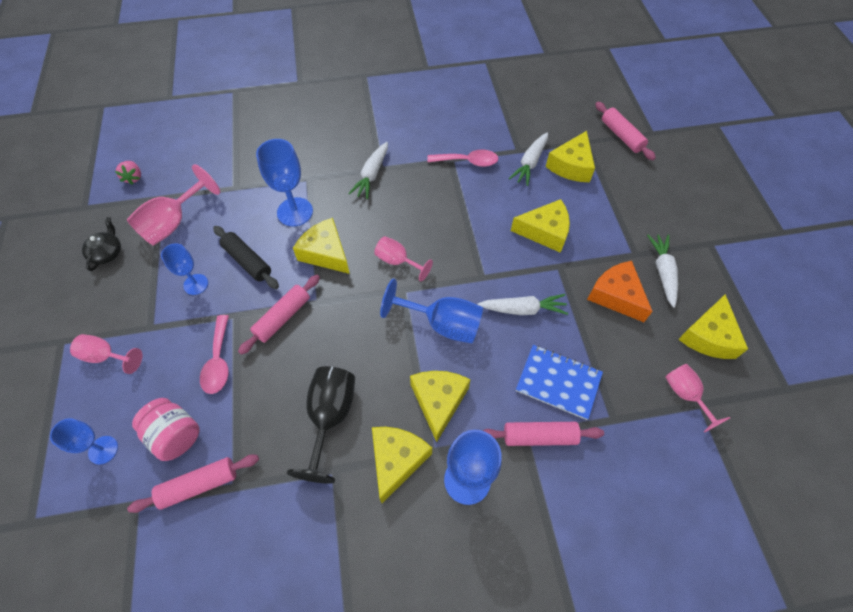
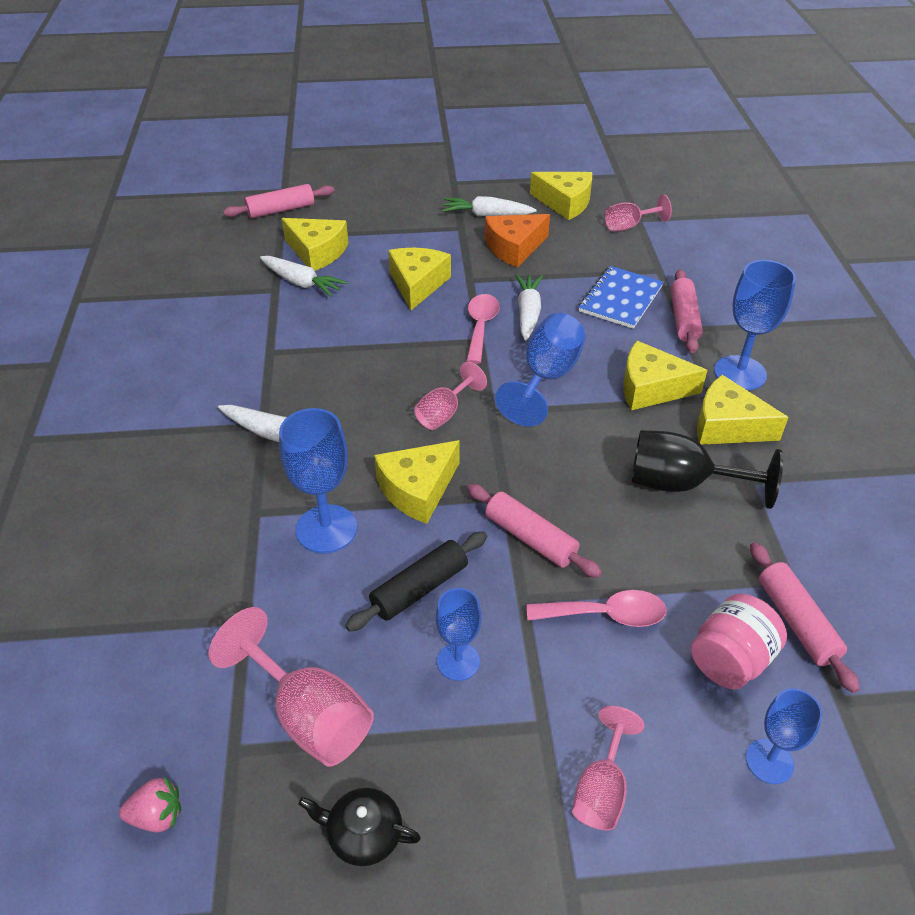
camera: 85 degrees left, 15 degrees down
(468, 161) = (280, 336): pink spoon -> pink spoon (481, 327)

